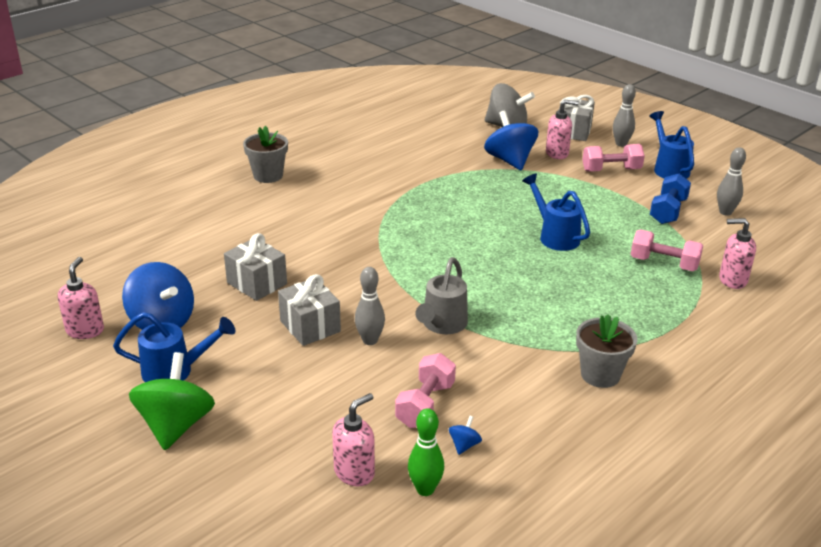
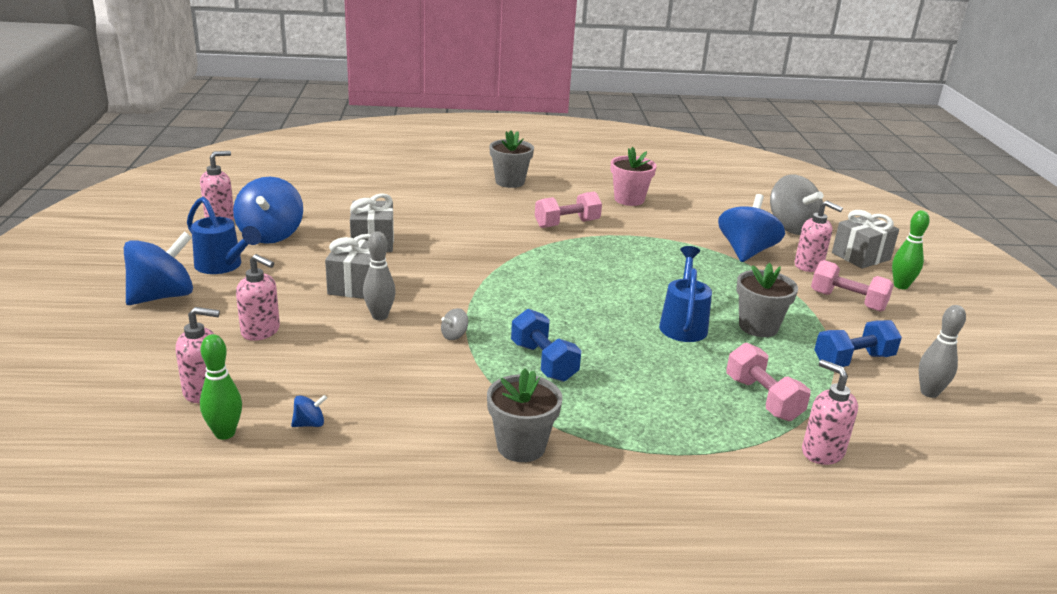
camera: 40 degrees right, 5 degrees down
(176, 425) = (162, 296): green spinning top -> blue spinning top
(309, 404) = (261, 331): none -> pink soap dispenser
(377, 151) = (629, 199): none -> pink flower pot
(425, 405) = (335, 379): pink dumbbell -> pink dumbbell (567, 224)
(442, 325) = (454, 335): grey watering can -> grey spinning top
(523, 311) = (543, 362): none -> blue dumbbell
(594, 215) = (758, 327): none -> grey flower pot
(621, 144) = (901, 286): grey bowling pin -> green bowling pin
(669, 168) = (924, 327): blue watering can -> none

